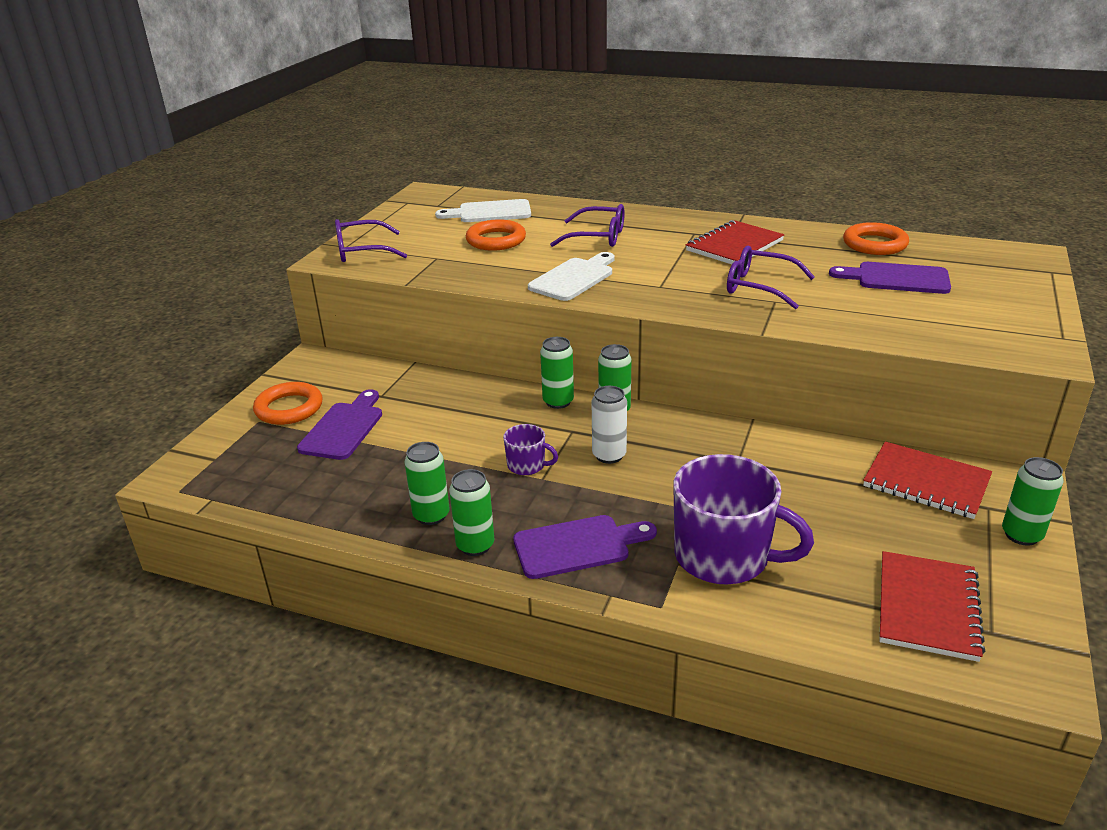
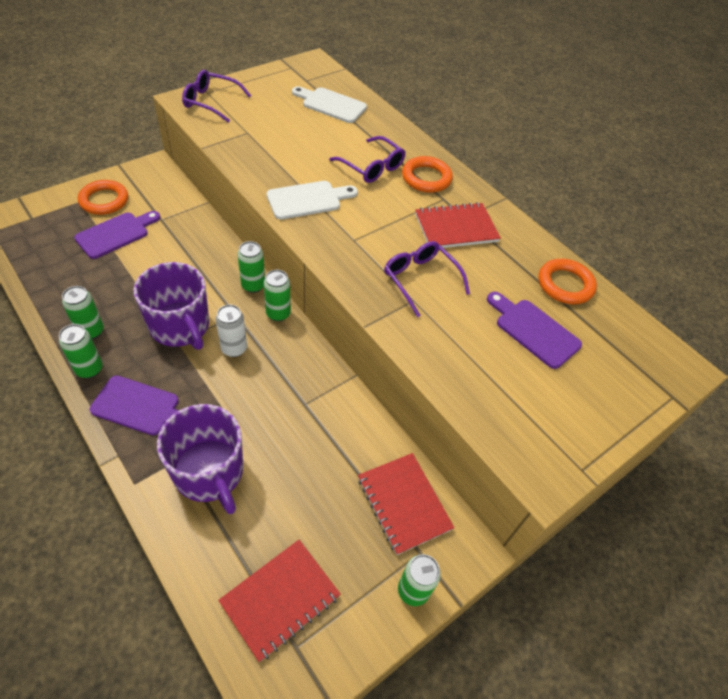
camera: 25 degrees right, 20 degrees up
(496, 240) = (302, 135): orange ring -> orange ring (426, 178)
(527, 465) = (180, 326): purple mug -> purple mug, size x2.14

